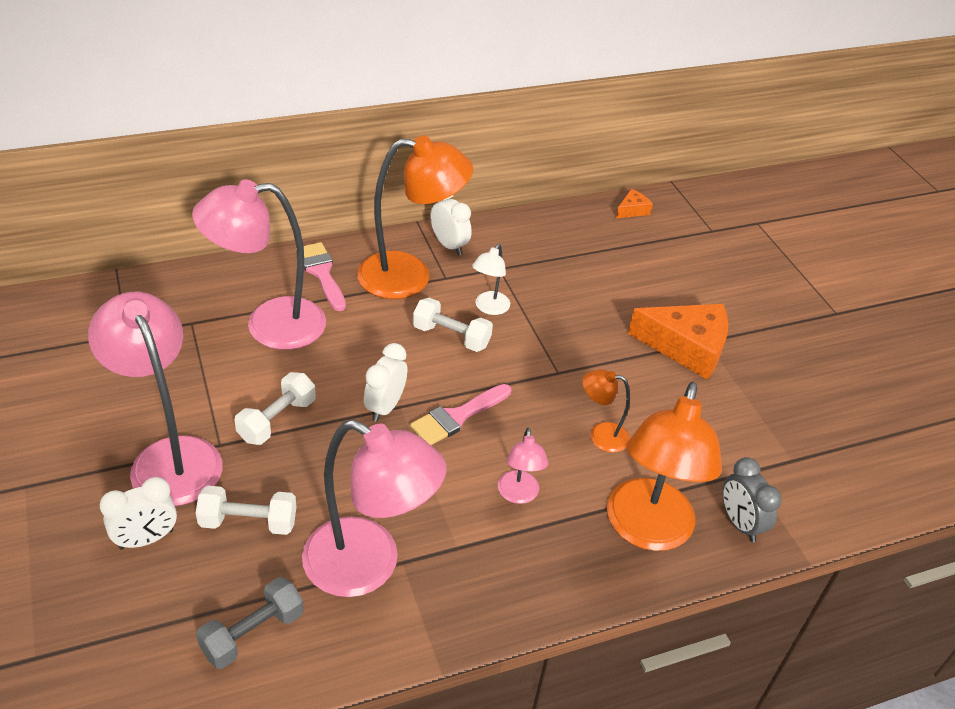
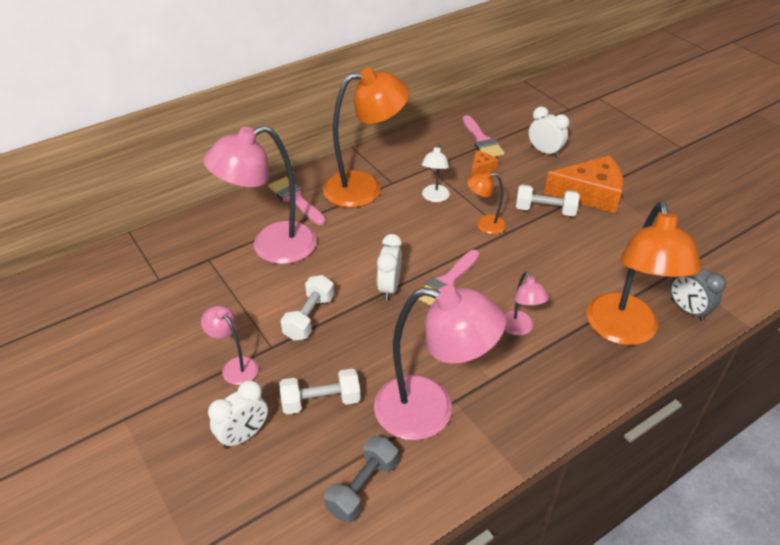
camera: 10 degrees left, 0 degrees up
(169, 457) = (235, 366): pink lamp -> pink lamp, size x0.48
(449, 245) = (384, 159): white clock -> white clock (544, 152)
(451, 336) = (416, 224): white dumbbell -> white dumbbell (545, 210)
(580, 248) = (482, 141): none -> pink brush
(600, 435) = (558, 271): orange lamp -> orange lamp (484, 225)
(632, 210) = (506, 106): orange cheese -> orange cheese (481, 168)

